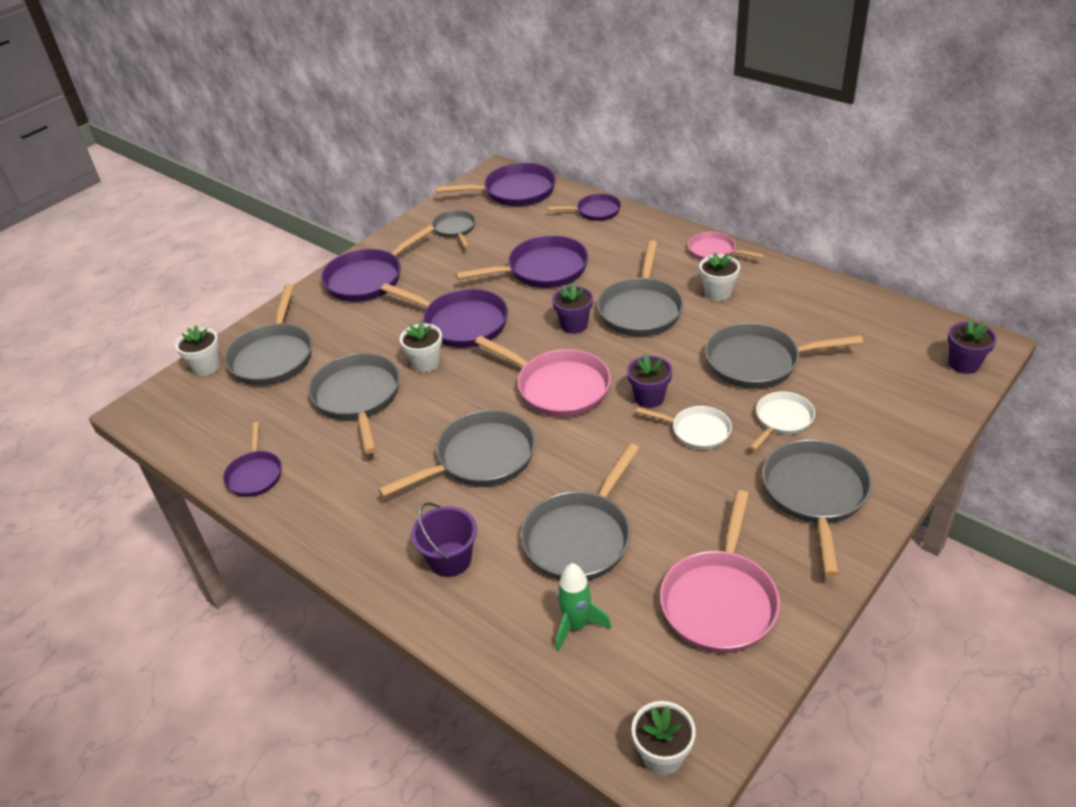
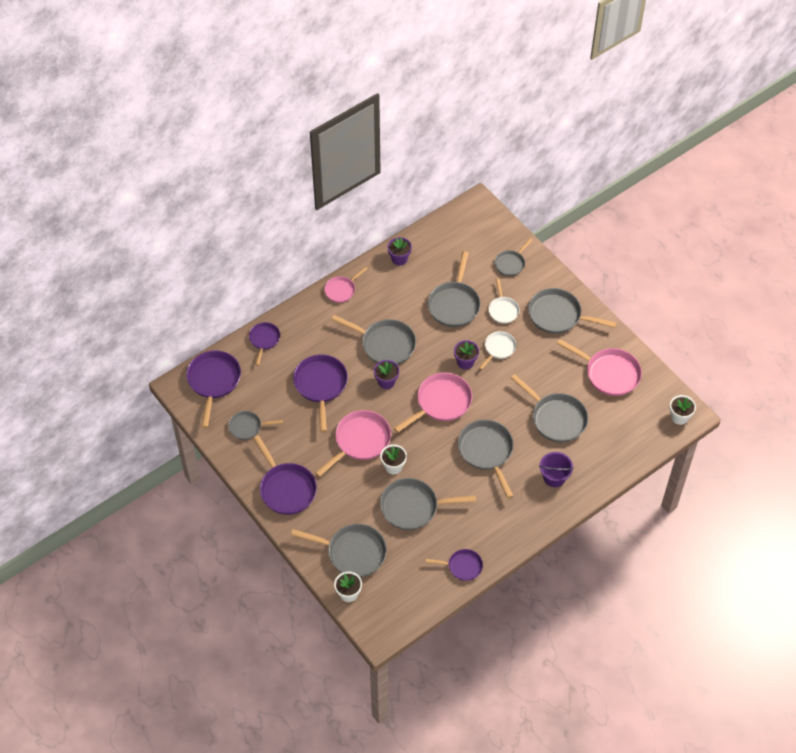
camera: 80 degrees left, 15 degrees up
(461, 323) = (360, 441): purple pan -> pink pan
(576, 626) = (608, 432): green rocket -> none
(717, 293) = (385, 302): white flower pot -> none
(782, 420) = (503, 310): white pan -> white pan turned 150 degrees counterclockwise
(889, 409) = (511, 263): none -> grey pan
(964, 364) = (488, 219): purple flower pot -> purple flower pot (399, 259)

